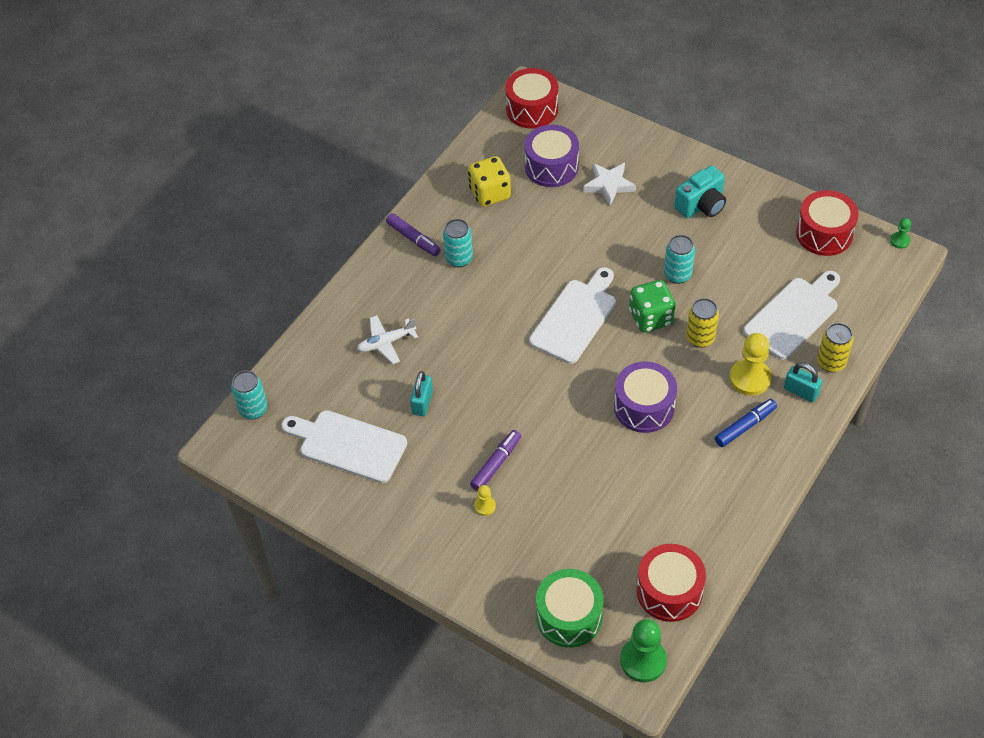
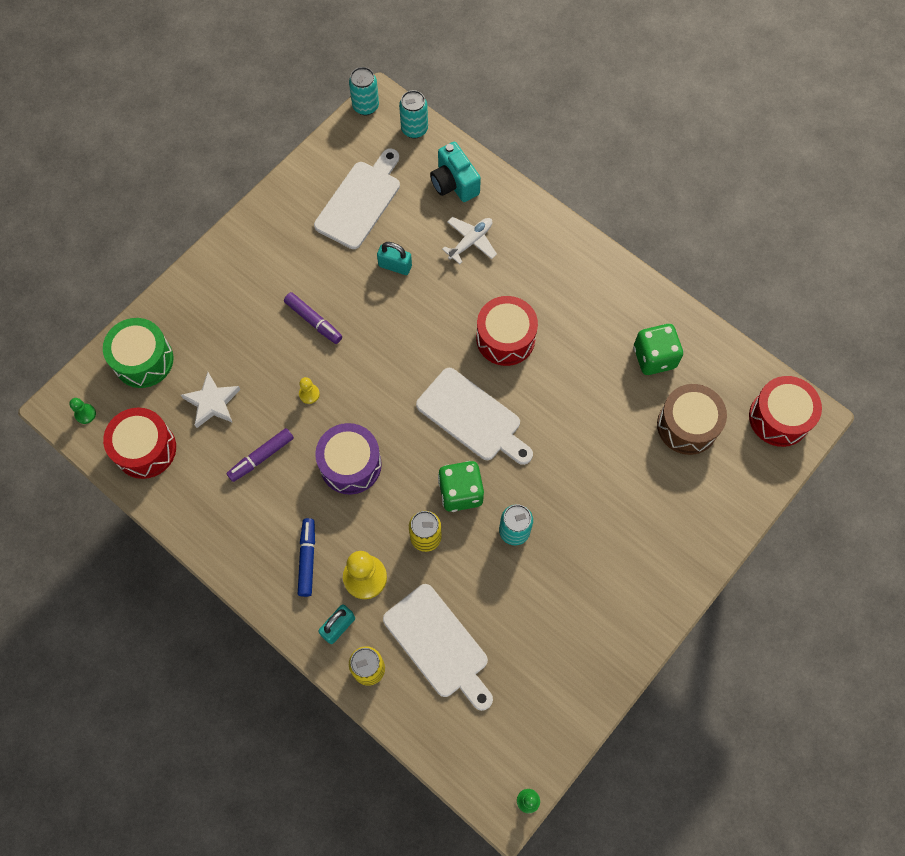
camera: 95 degrees right, 15 degrees up
(386, 343) = (470, 241): white plane -> white plane turned 60 degrees clockwise
(413, 239) = (599, 277): purple marker -> purple marker (261, 457)
(459, 258) = (567, 317): turquoise can -> turquoise can (365, 106)
(485, 506) = (271, 306): yellow pawn -> yellow pawn (309, 394)
(490, 193) = (654, 357): yellow dice -> green dice
(551, 167) = (687, 425): purple drum -> brown drum
(609, 185) = (653, 482): white star -> white star (212, 402)
(643, 660) = (85, 414): green pawn -> green pawn, size x0.50
(701, 205) = (611, 578): turquoise camera -> turquoise camera (454, 183)
(745, 426) = (307, 559): blue marker -> blue marker turned 150 degrees counterclockwise
(824, 234) = (551, 711): red drum -> red drum (505, 338)

